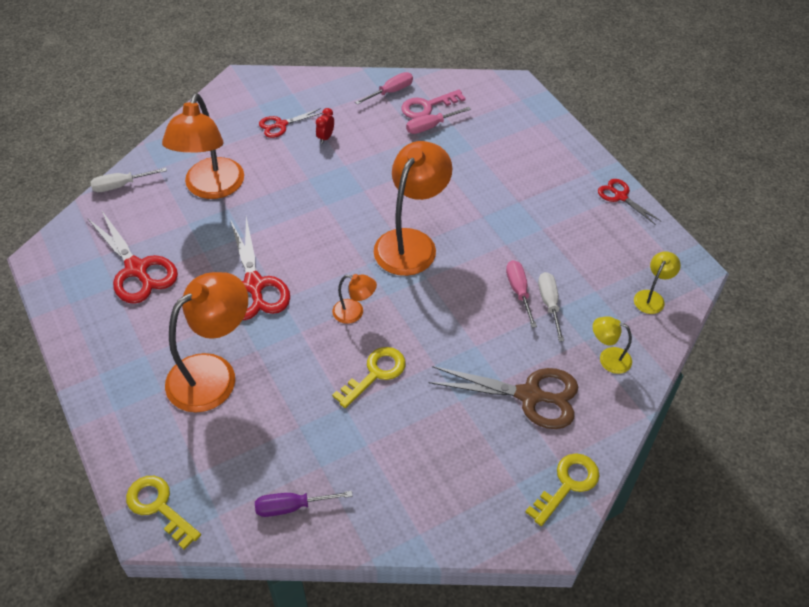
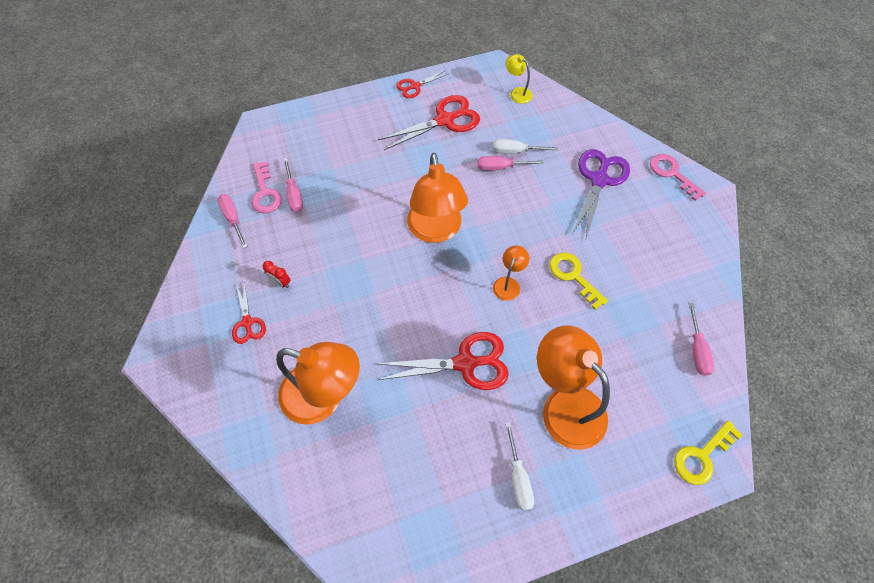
camera: 80 degrees left, 10 degrees up
(120, 185) = (293, 499): white screwdriver -> white screwdriver (518, 478)
(136, 269) = (426, 479): red scissors -> red scissors (445, 120)
(291, 507) = (697, 350): purple screwdriver -> pink screwdriver
(411, 242) = (436, 231): orange lamp -> orange lamp turned 135 degrees counterclockwise
(529, 395) = (599, 180): brown scissors -> purple scissors
(567, 484) = (672, 174): yellow key -> pink key
(608, 358) = (569, 129): yellow lamp -> none

